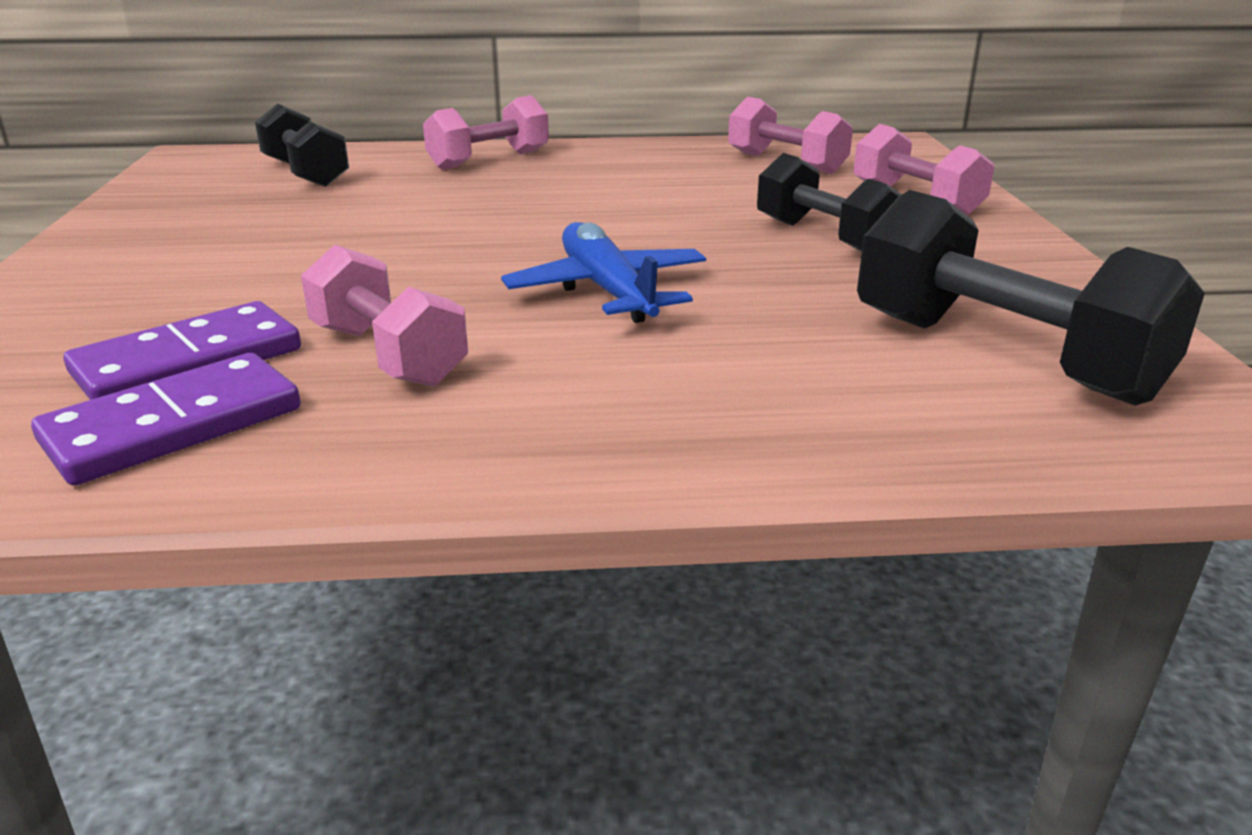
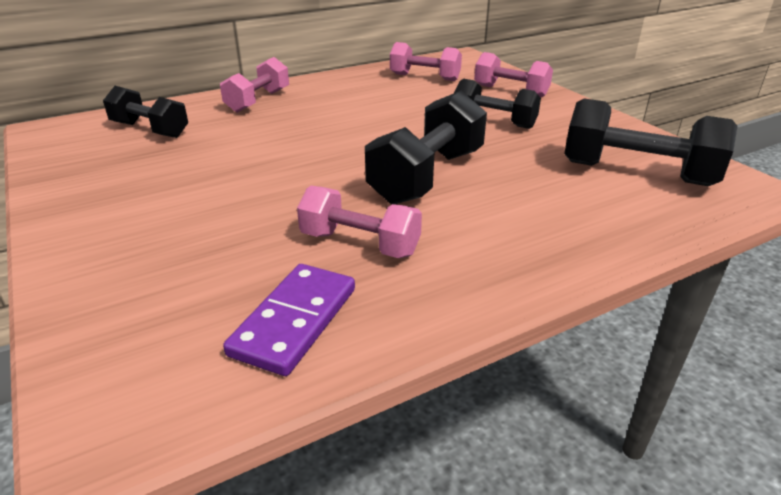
camera: 25 degrees left, 5 degrees up
(188, 362) = (248, 278): purple domino -> none
(607, 291) = (427, 176): blue plane -> black dumbbell

